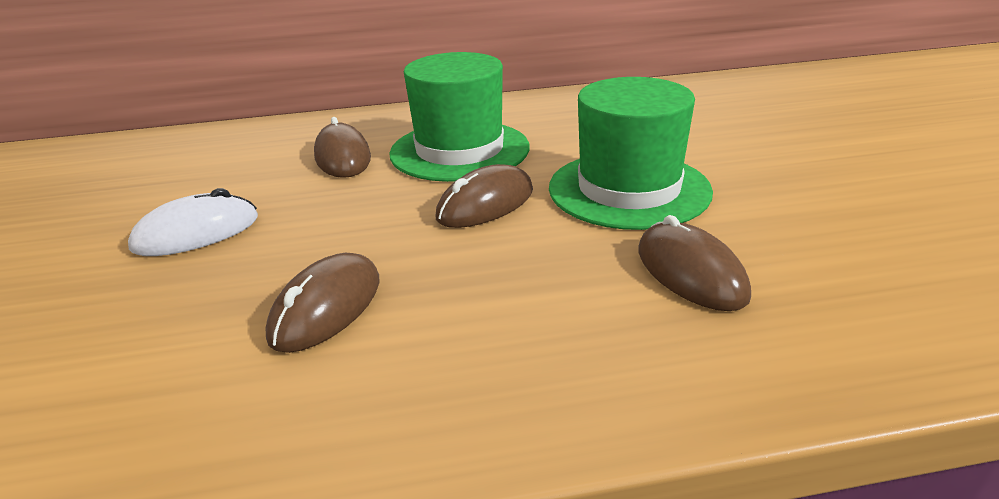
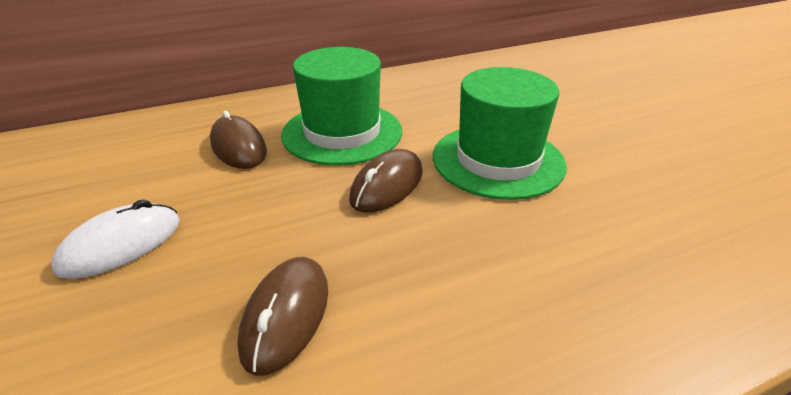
camera: 15 degrees left, 5 degrees up
(690, 273) = (581, 236): brown mouse -> none

